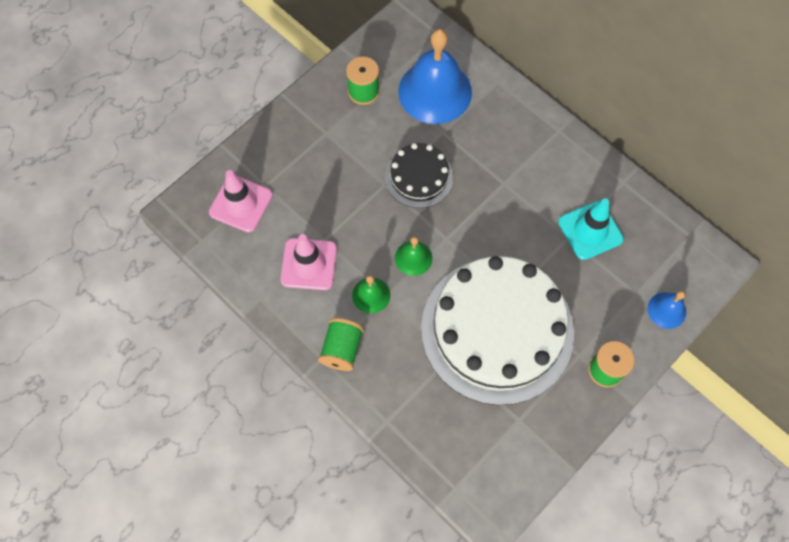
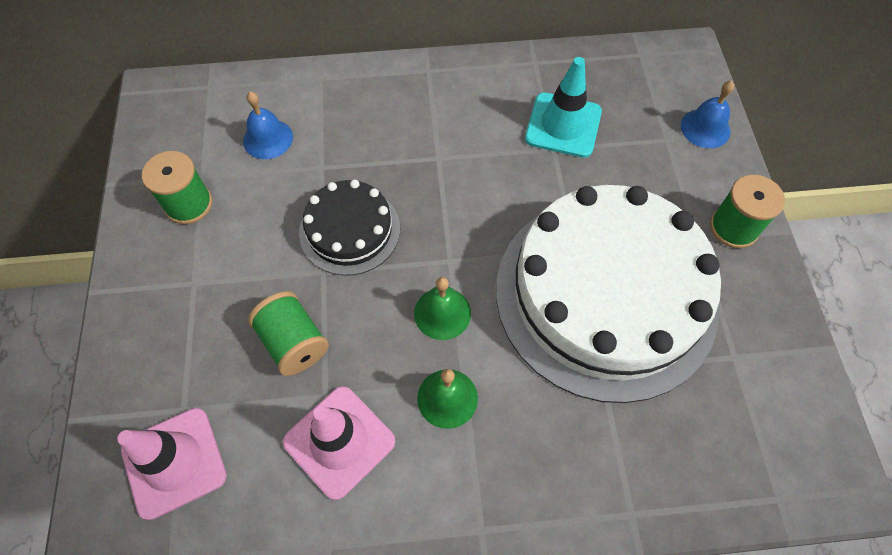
camera: 50 degrees left, 5 degrees down
(342, 349) = (490, 493): green spool -> green spool (294, 343)
(435, 92) = (268, 139): blue bell -> blue bell, size x0.47

